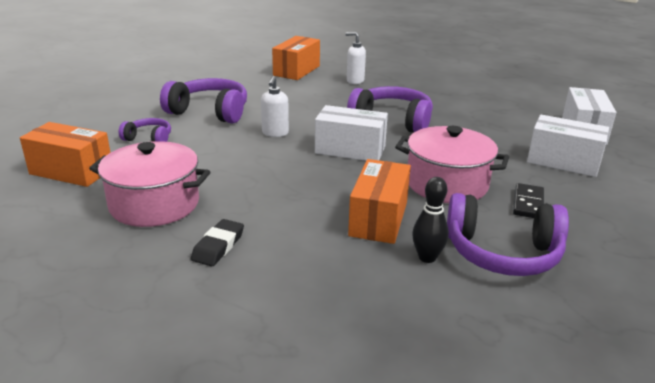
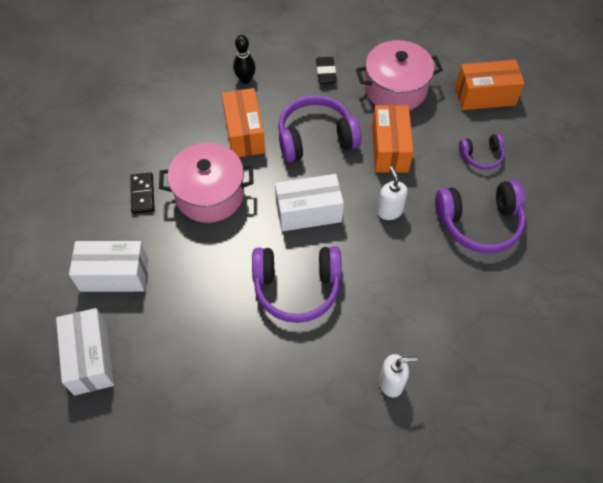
camera: 155 degrees right, 30 degrees up
(296, 71) = (482, 381): orange box -> orange box (389, 149)
(427, 257) = (201, 111): black bowling pin -> black bowling pin (245, 79)
(502, 253) = (155, 132): purple headphones -> purple headphones (316, 138)

